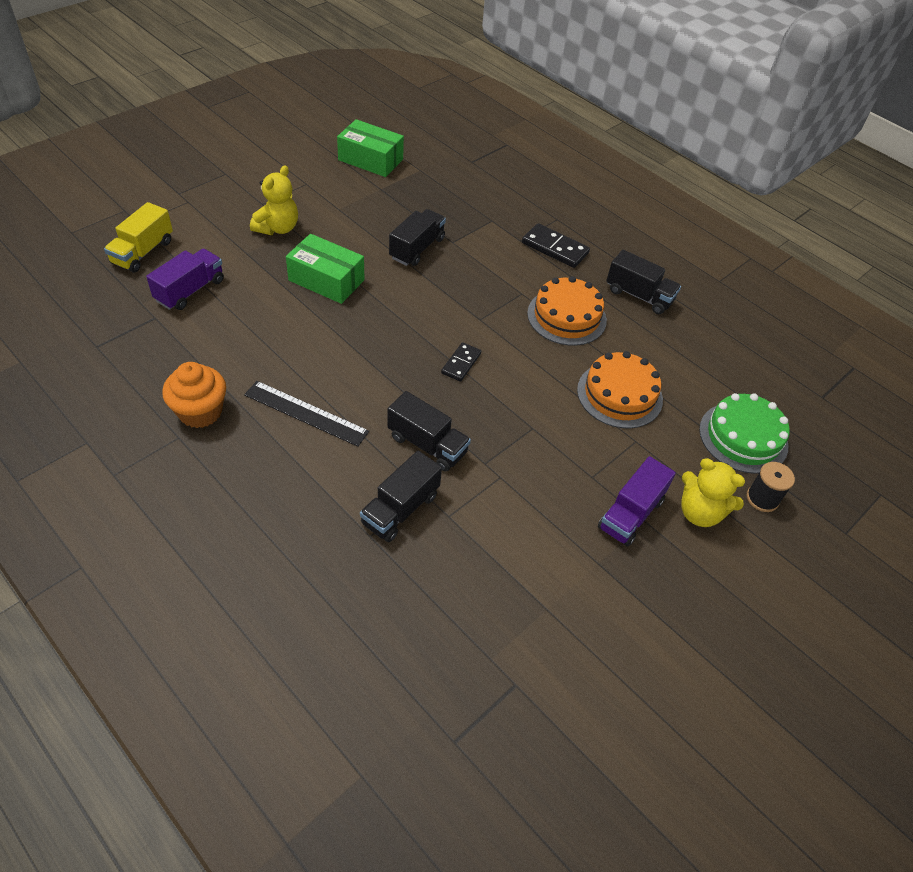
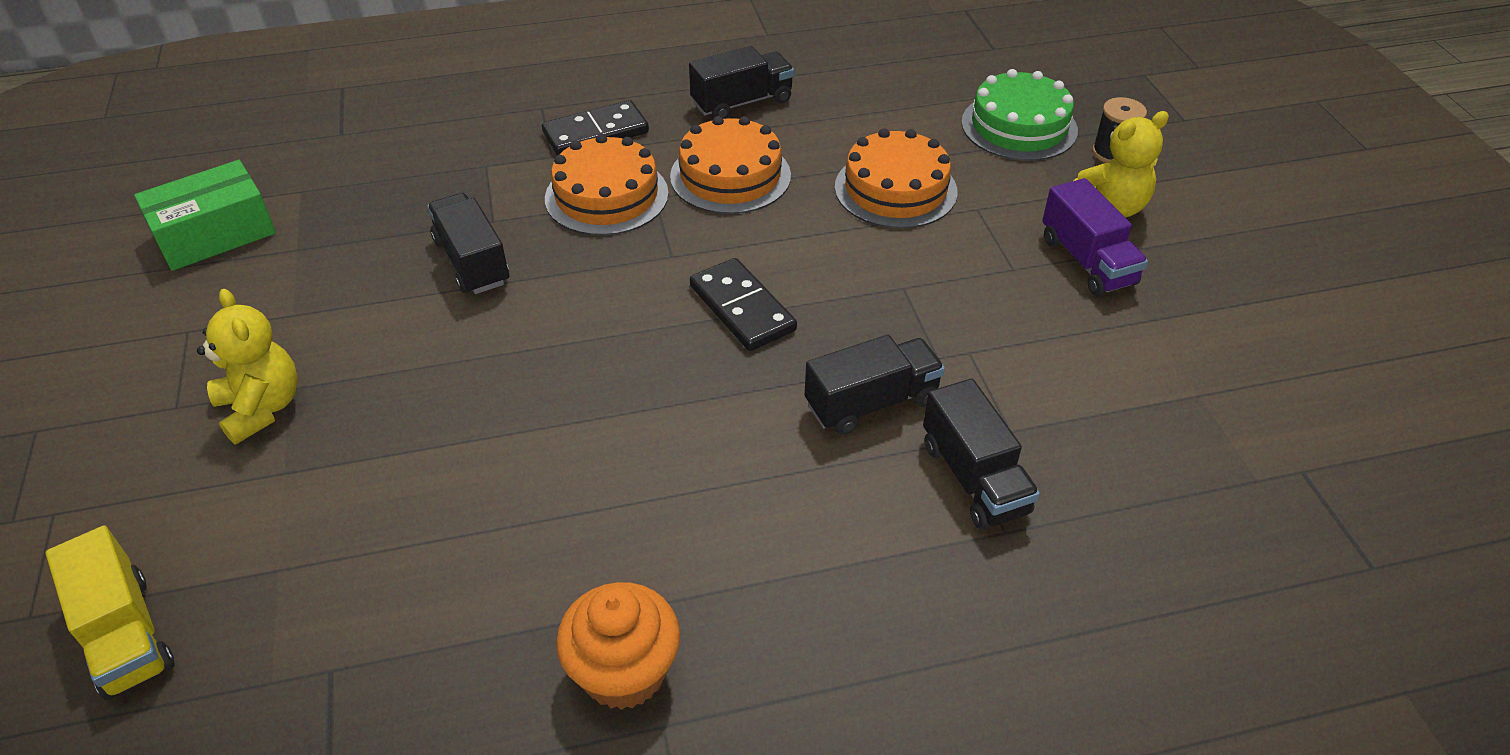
camera: 55 degrees left, 5 degrees down
(190, 290) = (306, 589): purple truck -> none
(306, 413) = (722, 522): black ruler -> none
(326, 280) = (447, 391): green box -> none
(461, 363) = (742, 308): black domino -> black domino, size x1.56
(506, 274) = (606, 196): none -> orange cake

